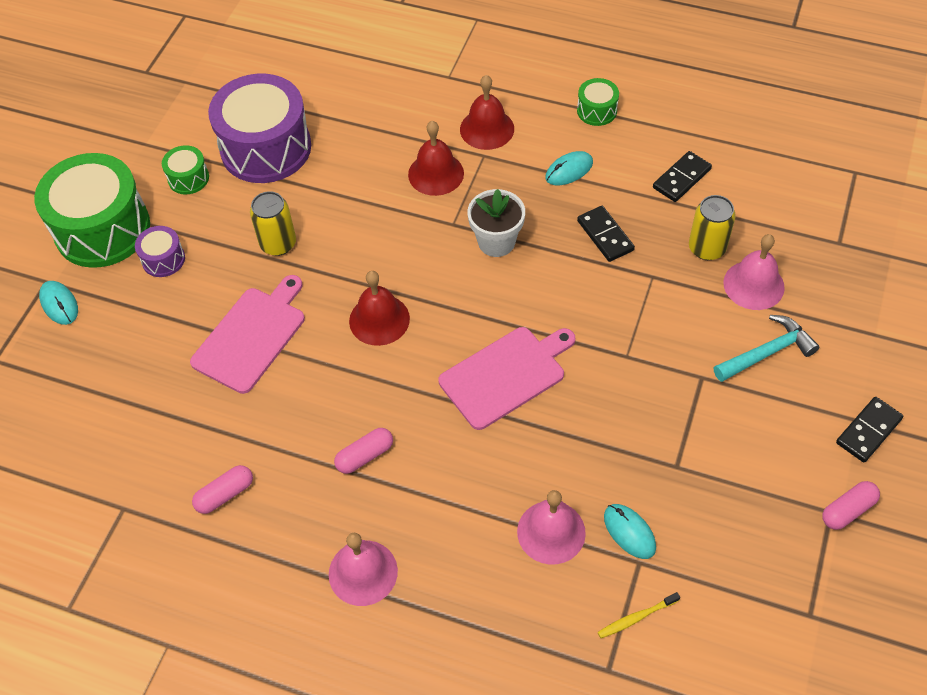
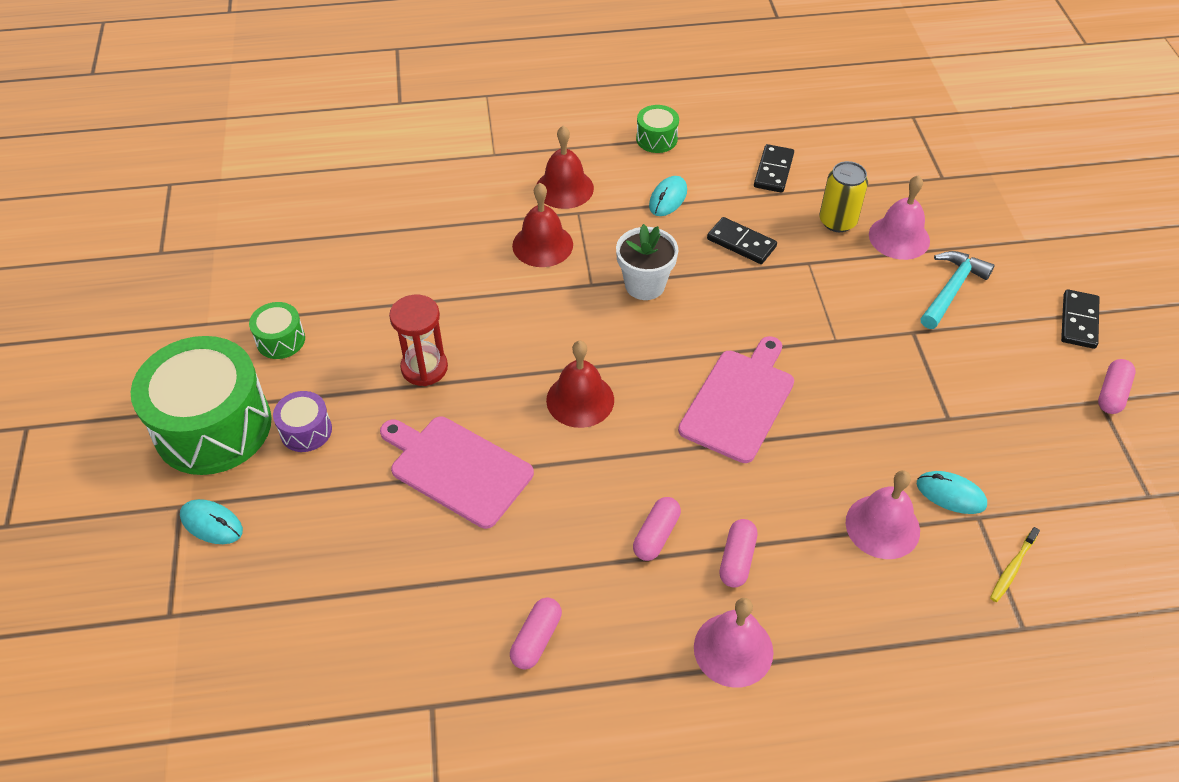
camera: 30 degrees left, 5 degrees down
(252, 336) = (457, 469): pink cutting board -> pink cutting board turned 60 degrees counterclockwise
(266, 148) = (348, 281): purple drum -> none
(278, 244) = (424, 368): yellow can -> red hourglass
(414, 504) = (737, 559): none -> pink capsule

